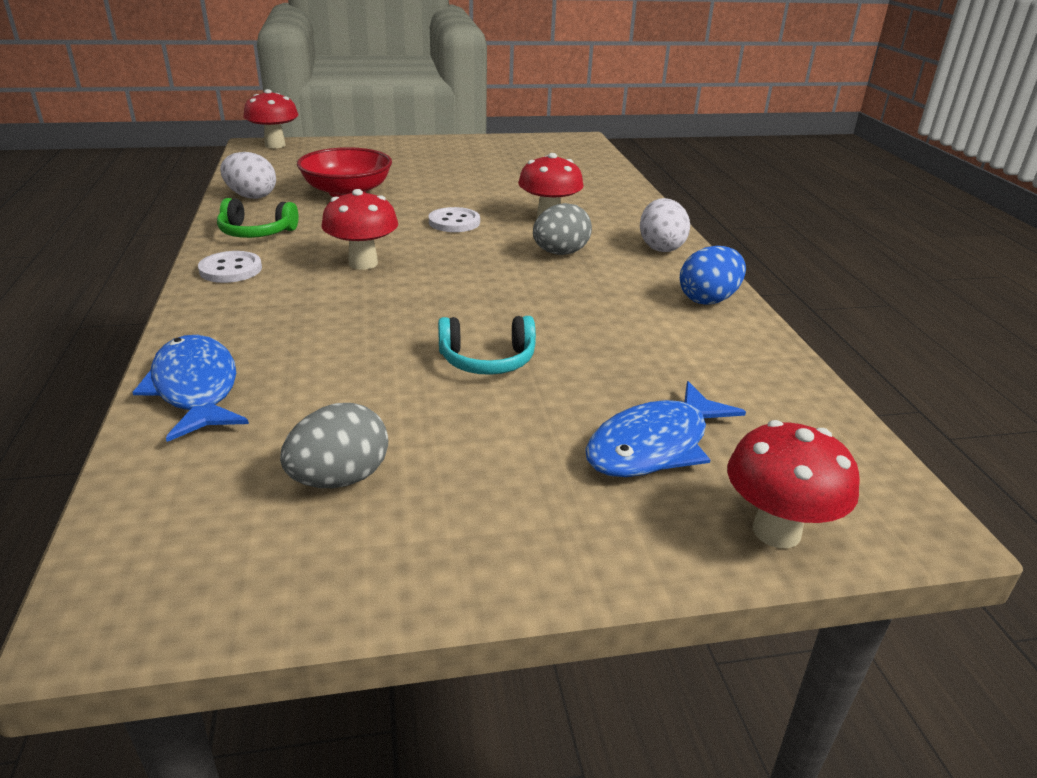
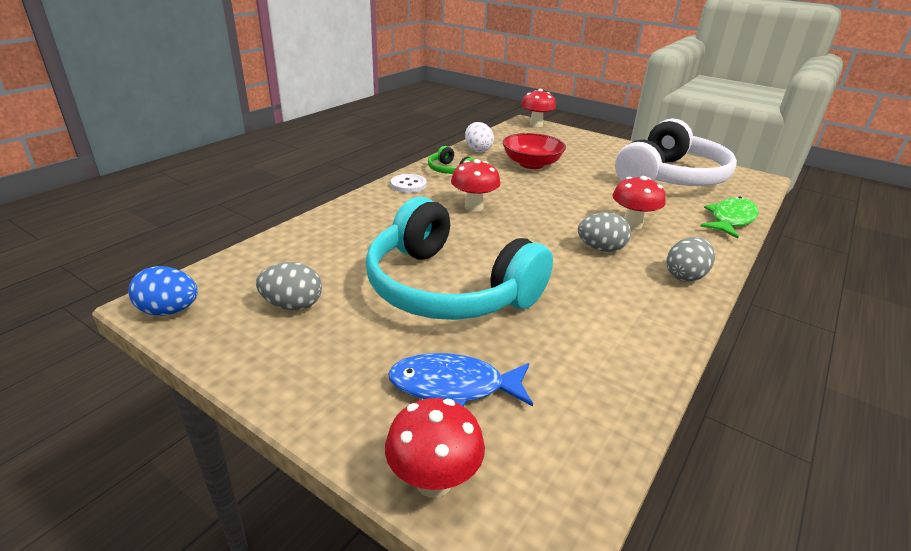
camera: 45 degrees right, 0 degrees up
(195, 388) = (309, 234): blue fish -> none
(454, 222) = (564, 203): white button -> none
(487, 360) = (448, 288): turquoise headphones -> turquoise headphones, size x2.49
(508, 161) = (670, 177): none -> white headphones
(616, 184) = (731, 219): none -> green fish
(661, 247) = (685, 276): white egg -> grey egg
(708, 299) = (657, 326): blue egg -> blue egg (169, 311)

